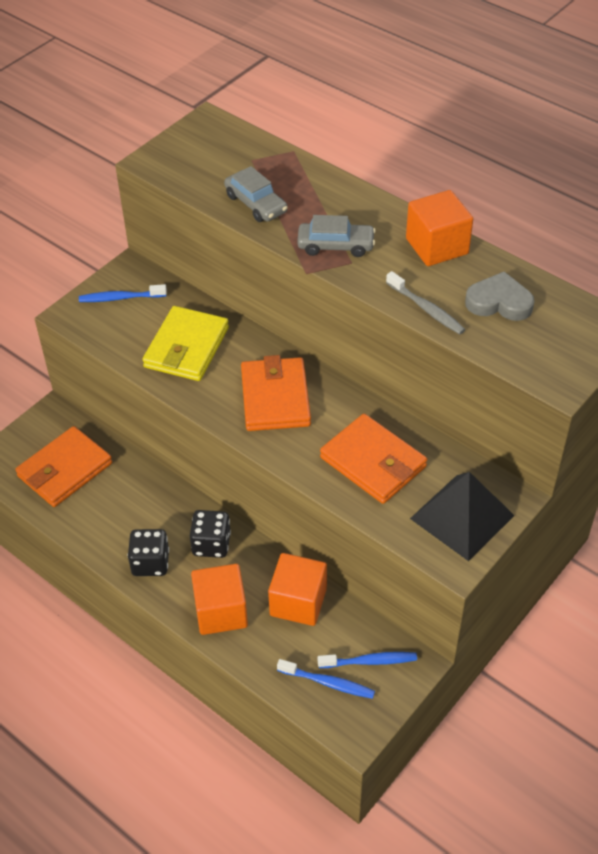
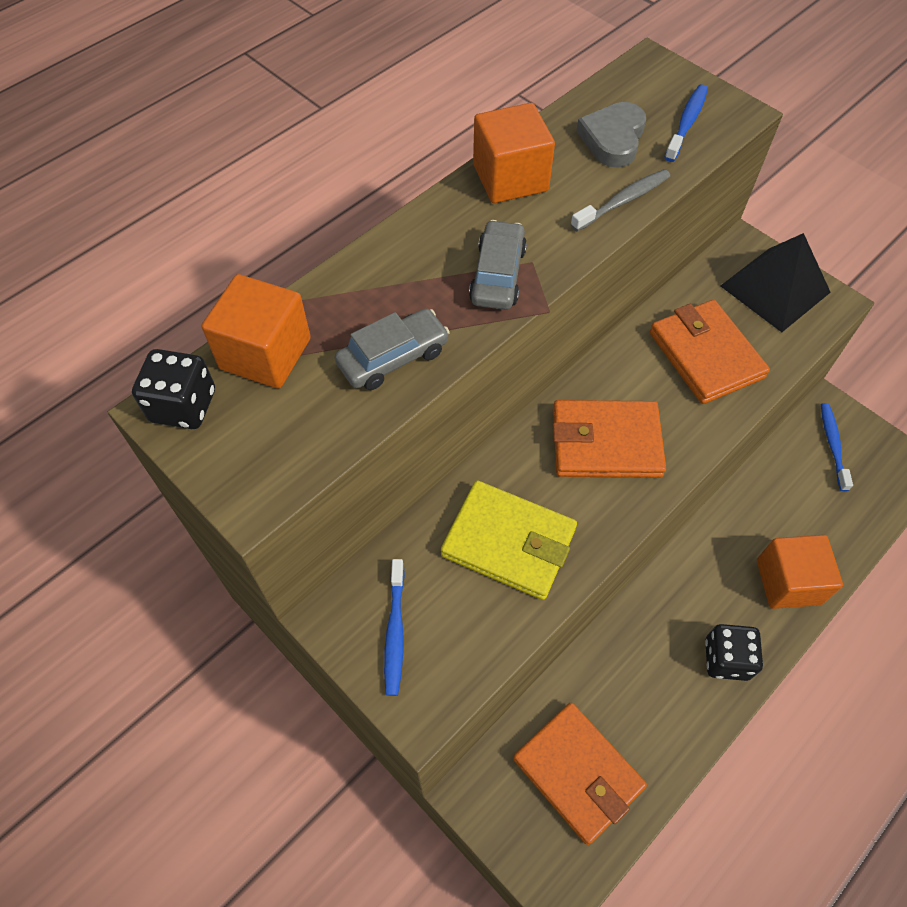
camera: 85 degrees left, 10 degrees up
(211, 544) = (696, 587): black dice -> black dice (183, 406)
(298, 602) = (768, 503): orange cube -> orange cube (265, 353)
(328, 683) = (862, 484): blue toothbrush -> blue toothbrush (686, 123)
(373, 462) = (705, 355): orange wallet -> orange wallet turned 75 degrees counterclockwise

